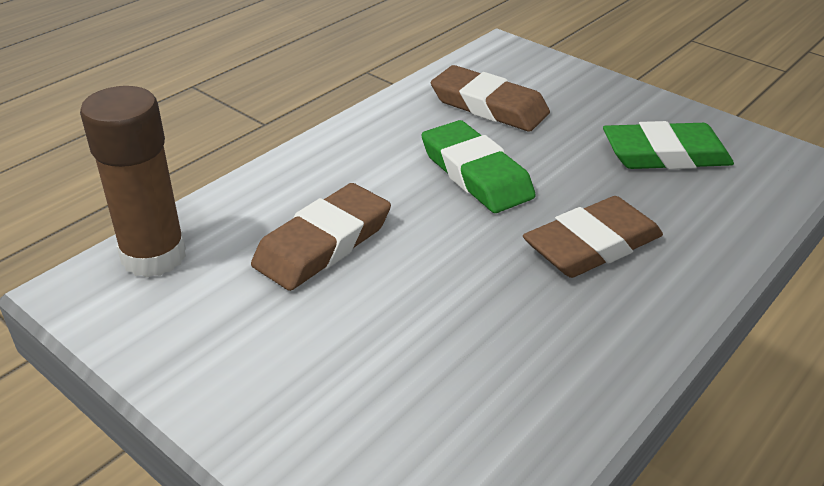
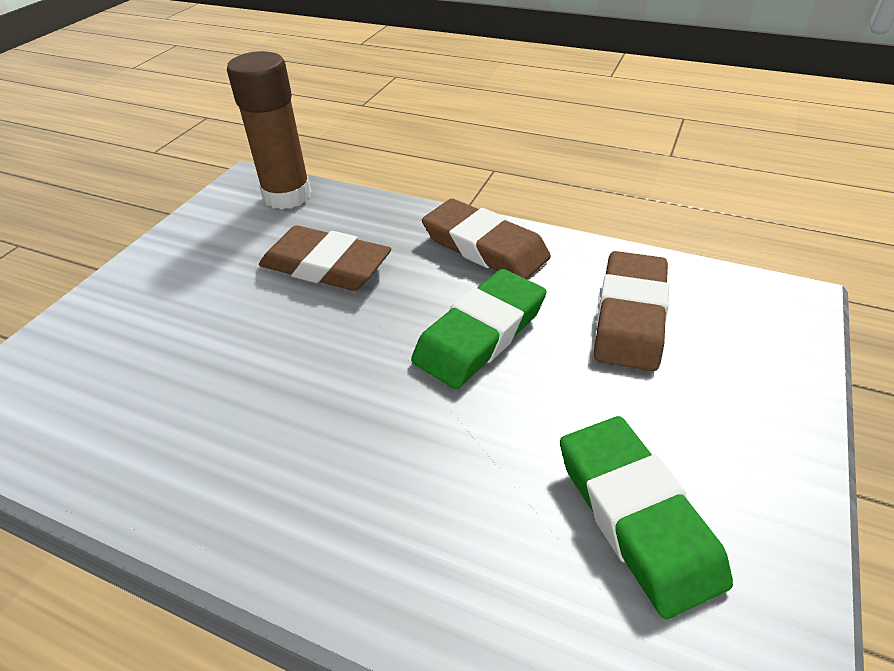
camera: 75 degrees right, 5 degrees up
(592, 245) = (384, 456): brown eraser -> brown eraser (485, 247)

